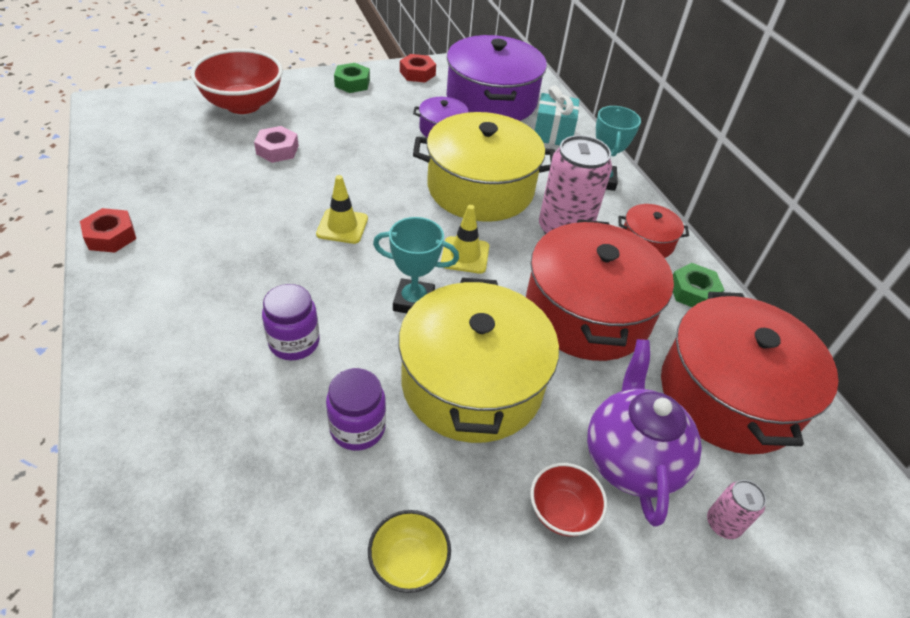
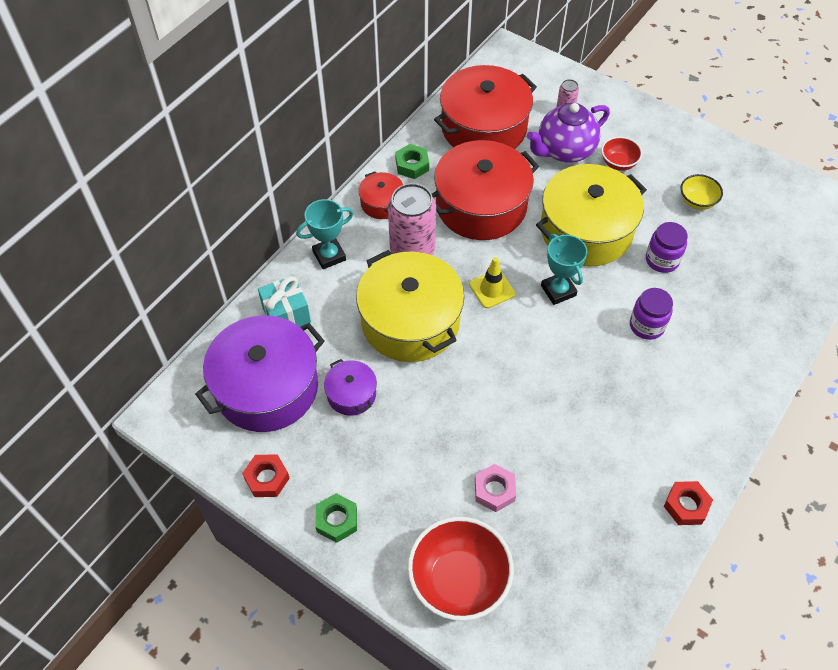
camera: 120 degrees left, 10 degrees up
(342, 226) = (534, 375): yellow traffic cone -> none

